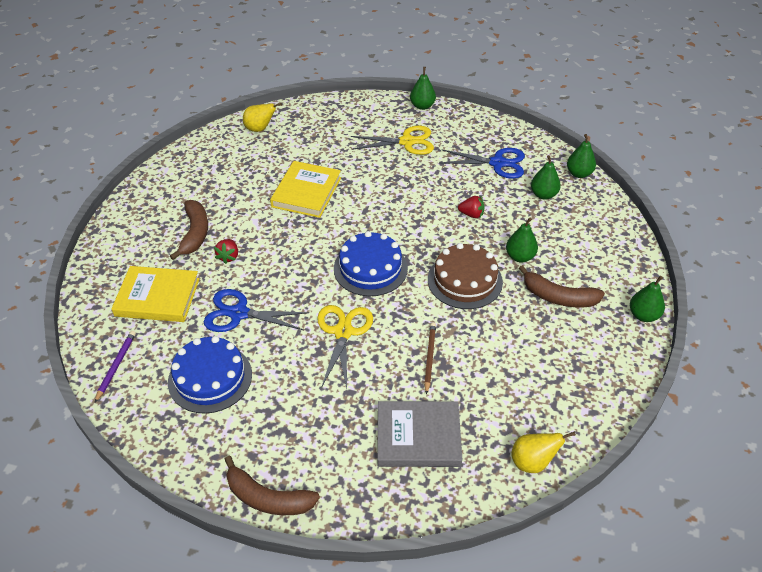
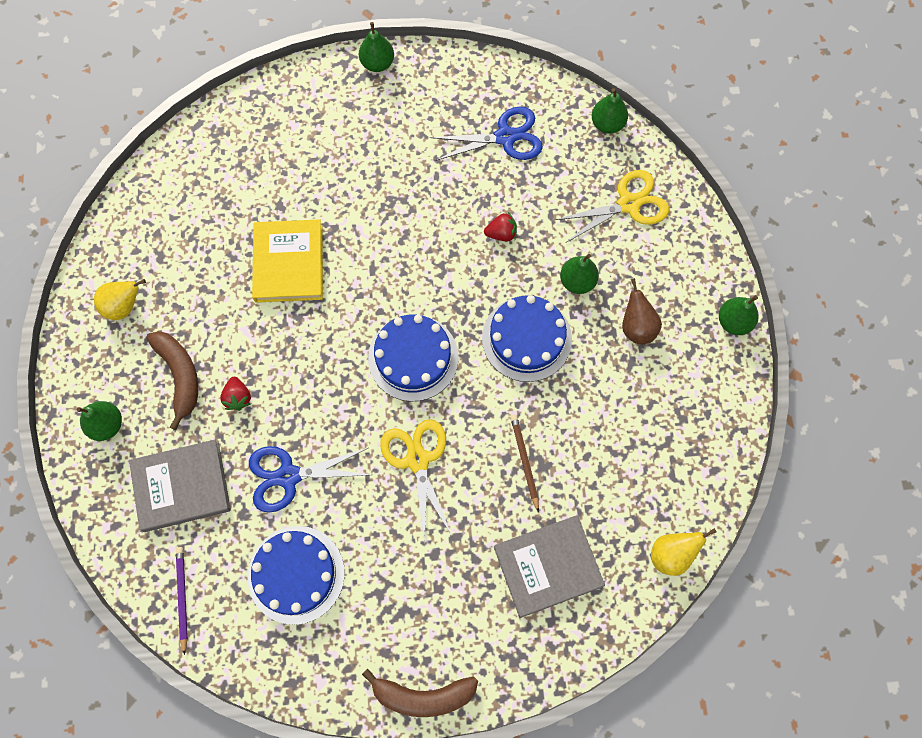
camera: 20 degrees left, 25 degrees up
(157, 297) = (182, 486): yellow book -> grey book
(260, 129) = (182, 172): yellow pear -> yellow pear (124, 306)
(407, 142) = (381, 135): yellow scissors -> yellow scissors (628, 204)
(465, 280) = (526, 338): brown cake -> blue cake
(543, 195) = (575, 173): green pear -> green pear (107, 425)
(558, 297) = (637, 327): brown banana -> brown pear

